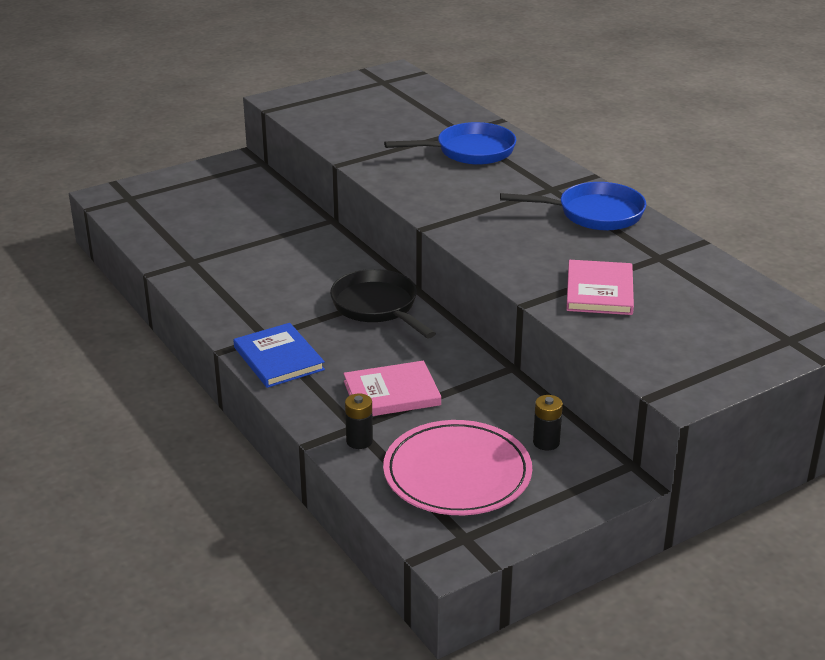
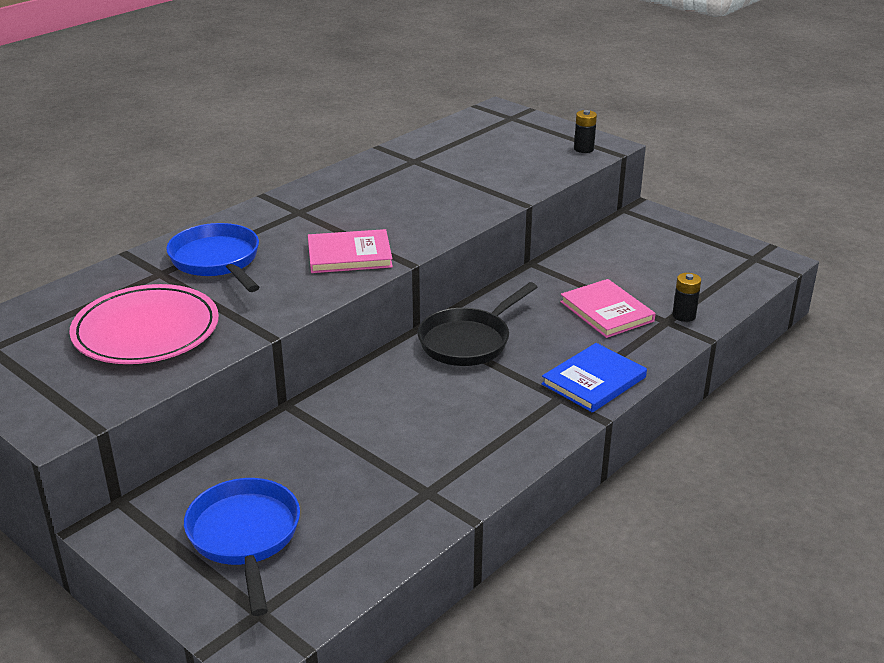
camera: 105 degrees left, 0 degrees up
(457, 473) = (688, 269): pink plate -> pink plate (146, 330)
(546, 442) = (622, 240): black battery -> black battery (583, 149)
(594, 214) = (345, 189): blue pan -> blue pan (245, 537)
(599, 291) = (484, 178): pink book -> pink book (349, 255)

